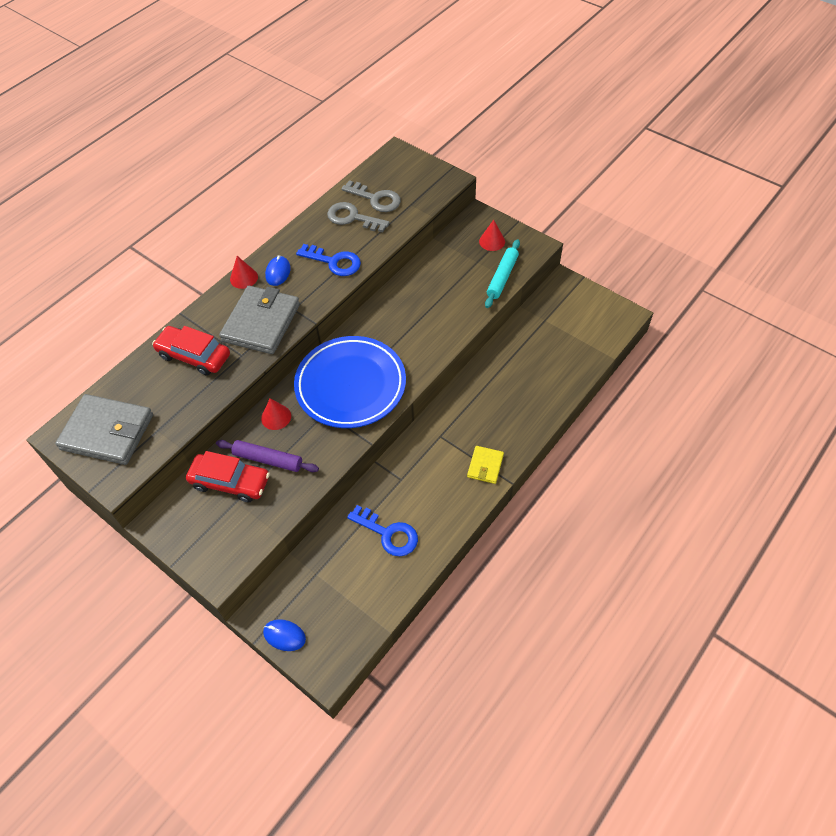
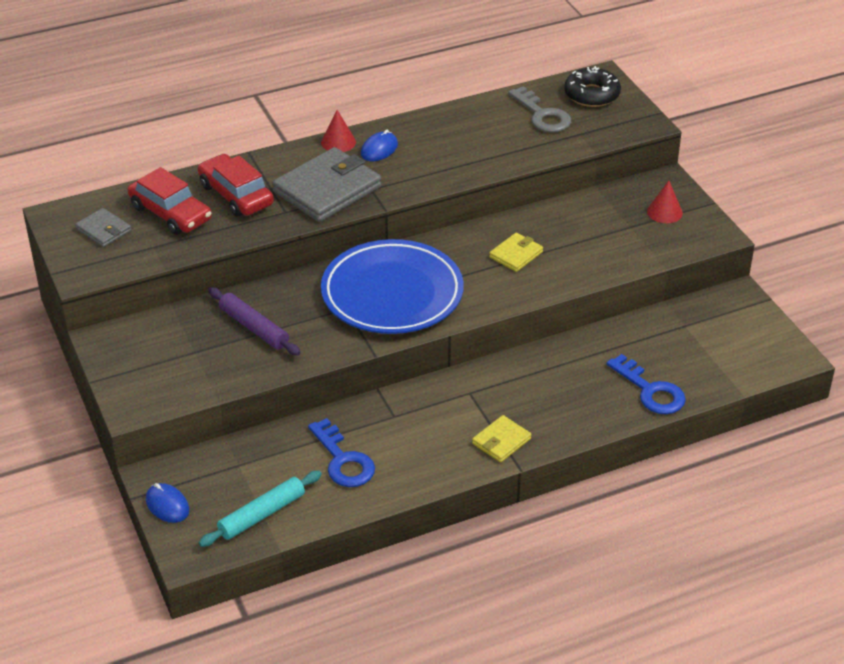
camera: 25 degrees right, 15 degrees down
(107, 432) = (103, 230): grey wallet -> grey wallet, size x0.50
(230, 482) = (201, 332): red car -> red car (170, 213)
(276, 417) = (289, 292): red cone -> none
(334, 262) = (449, 160): blue key -> blue key (650, 391)
(352, 218) = (501, 125): grey key -> none
(399, 169) = (592, 95): none -> black donut
(416, 316) = (516, 254): none -> yellow wallet
(502, 277) = (649, 252): turquoise rolling pin -> turquoise rolling pin (262, 514)

